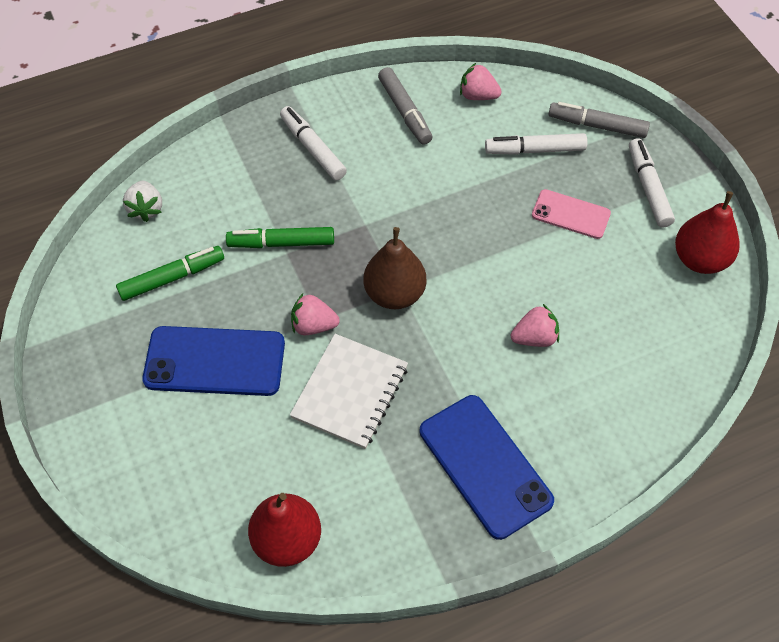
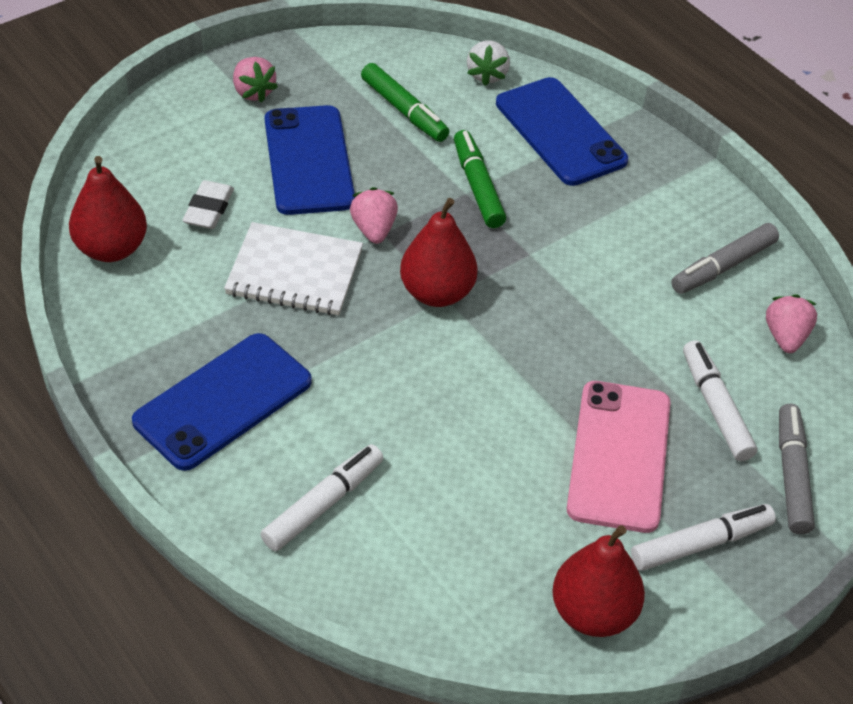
camera: 75 degrees right, 10 degrees down
(146, 209) = (487, 75): white strawberry -> white strawberry turned 60 degrees counterclockwise
(233, 174) = (560, 132): none -> blue phone
(256, 451) = (209, 209): none -> white eraser
(313, 148) = (626, 191): white marker -> white marker (323, 504)
(394, 294) = (437, 293): brown pear -> red pear
(534, 338) = (410, 433): pink strawberry -> pink strawberry (253, 92)
(570, 214) = (619, 456): pink phone -> pink phone, size x1.69

